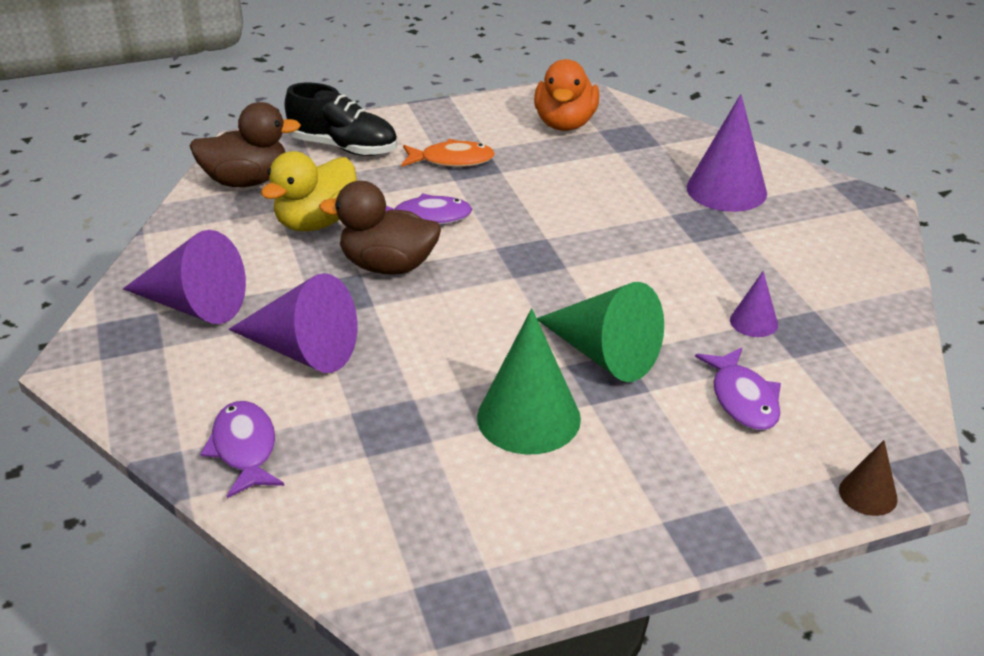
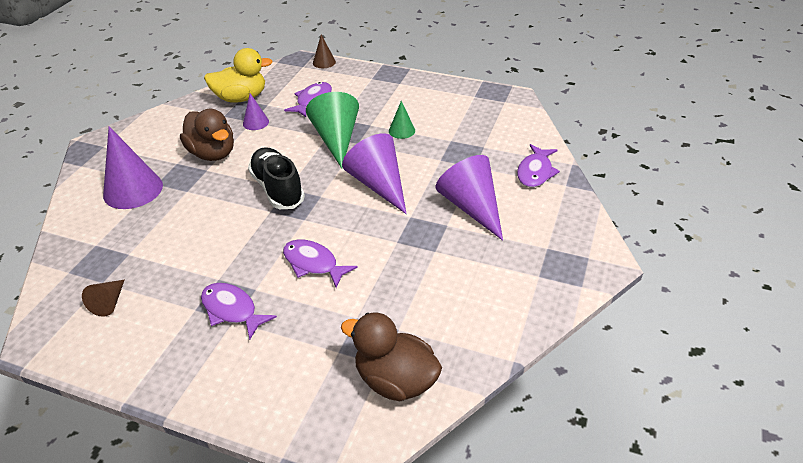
camera: 140 degrees left, 5 degrees up
(194, 305) = (513, 268): purple cone -> purple cone (378, 184)
(316, 222) = (384, 300): yellow duck -> yellow duck (241, 98)
(344, 147) = (285, 379): black shoe -> black shoe (277, 189)
(388, 266) = (376, 238): brown duck -> brown duck (213, 153)
(452, 160) = (232, 310): orange fish -> purple fish
(528, 418) = (402, 130): green cone -> green cone, size x0.51
(565, 124) = (109, 302): orange duck -> brown cone

